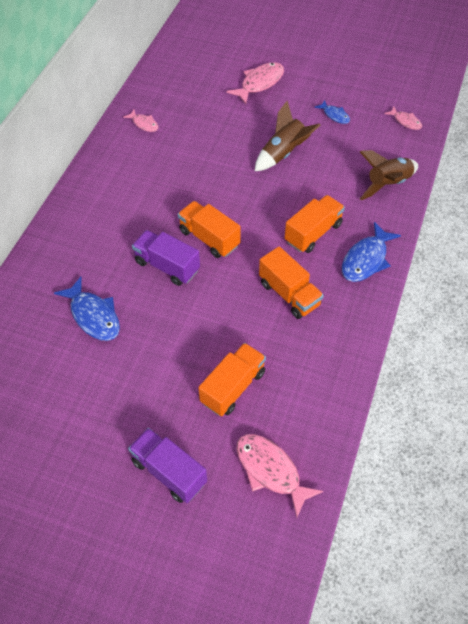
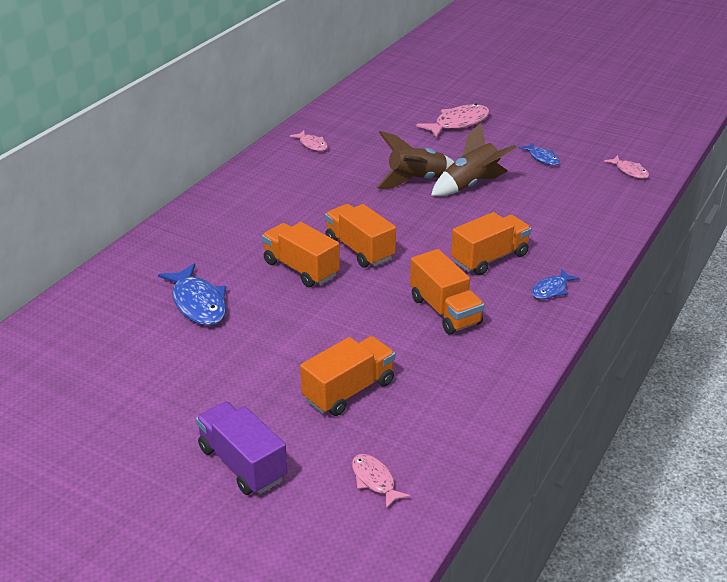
camera: 10 degrees right, 20 degrees down
(167, 266) = (301, 269): purple truck -> orange truck
(270, 471) = (374, 480): pink fish -> pink fish, size x0.57
(366, 259) = (551, 290): blue fish -> blue fish, size x0.57
(388, 184) = (595, 224): brown rocket -> brown rocket (416, 181)

